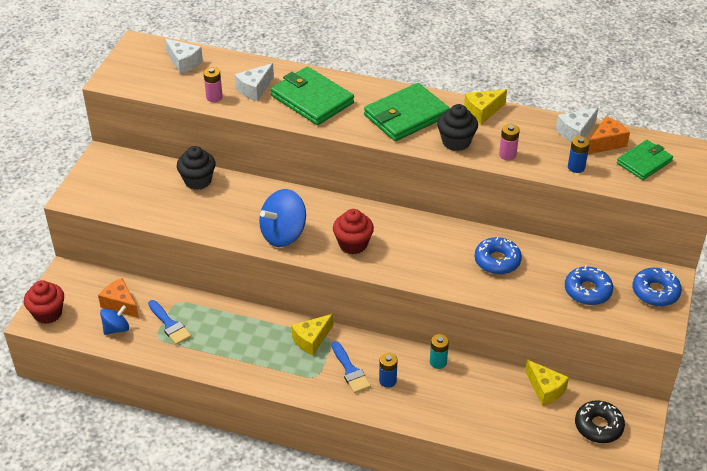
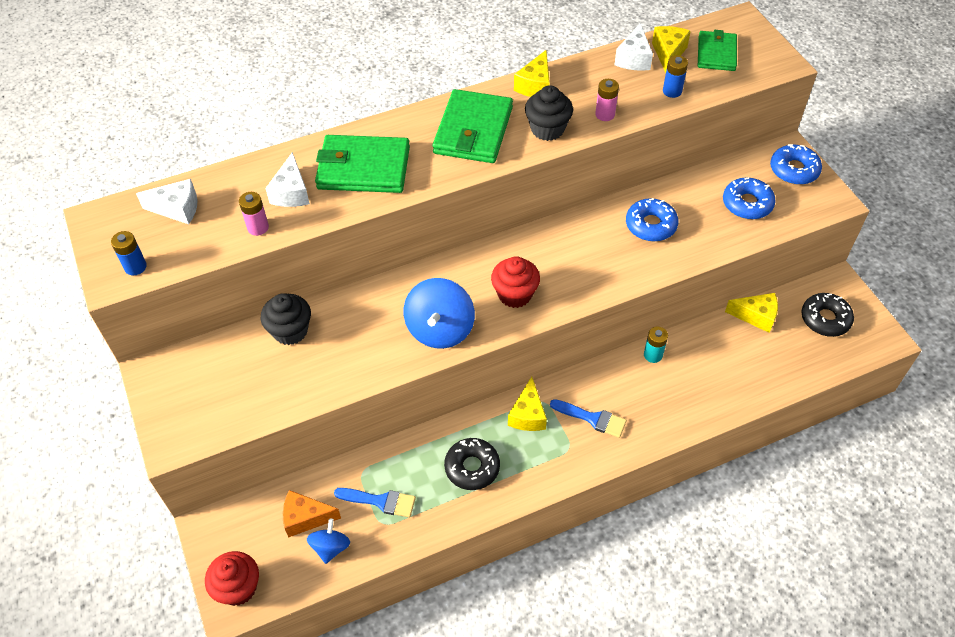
camera: 40 degrees left, 10 degrees up
(243, 344) = (472, 467): none -> black donut
(387, 381) = (632, 404): blue battery -> blue battery (135, 267)
(606, 143) = (668, 53): orange cheese -> yellow cheese

